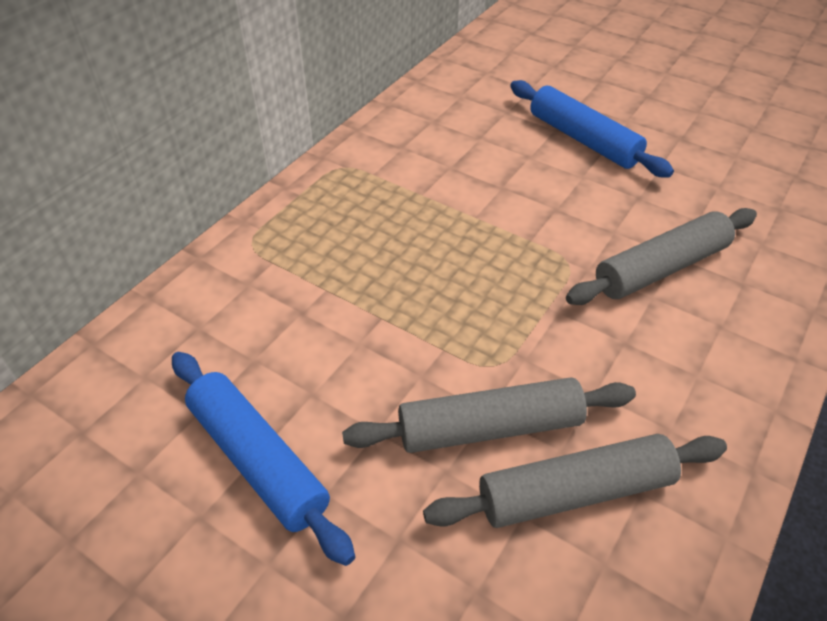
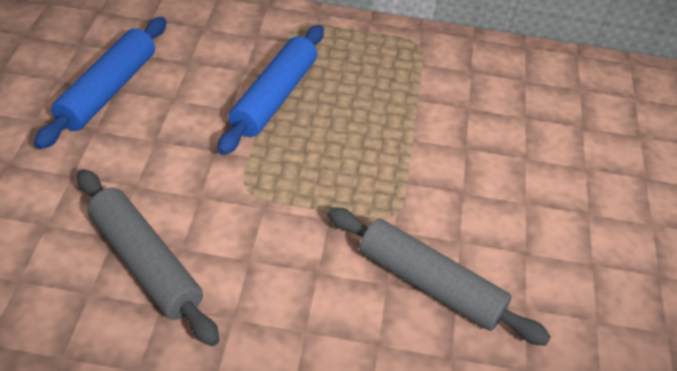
camera: 60 degrees right, 0 degrees up
(489, 427) = (184, 200): grey rolling pin -> none
(583, 140) = (585, 192): blue rolling pin -> blue rolling pin (274, 97)

